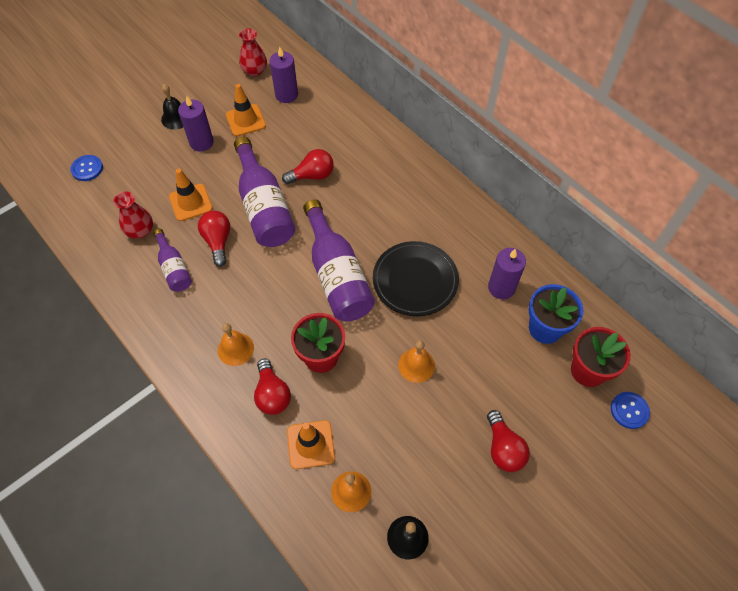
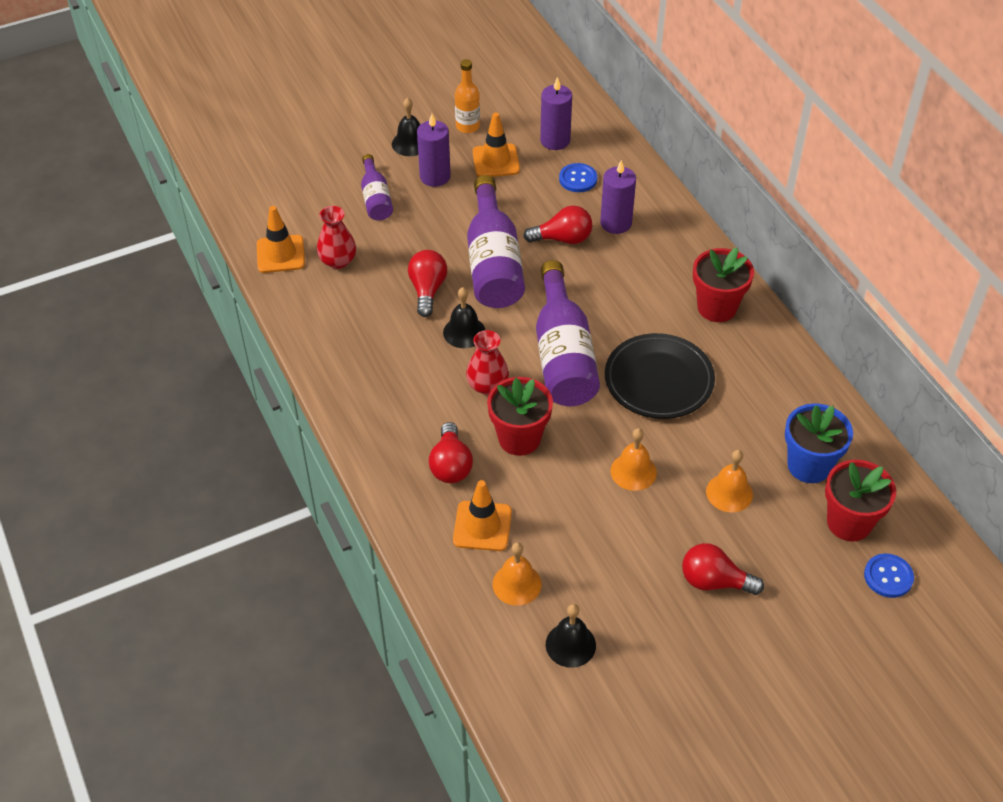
camera: 15 degrees right, 10 degrees down
(87, 169) = (290, 181): blue button -> blue button (578, 179)
(174, 268) = (368, 309): purple bottle -> purple bottle (376, 198)
(190, 202) = (405, 241): orange traffic cone -> orange traffic cone (280, 254)
(217, 95) = (468, 126): none -> orange bottle
(235, 349) = (419, 409): orange bell -> orange bell (729, 493)
(254, 71) = (522, 105): red vase -> red vase (487, 385)
(255, 272) = (464, 332): none -> black bell
(441, 209) = (717, 307): none -> red flower pot
(501, 287) = (767, 410): purple candle -> purple candle (616, 223)
(503, 448) = (714, 581): red light bulb -> red light bulb turned 105 degrees clockwise

